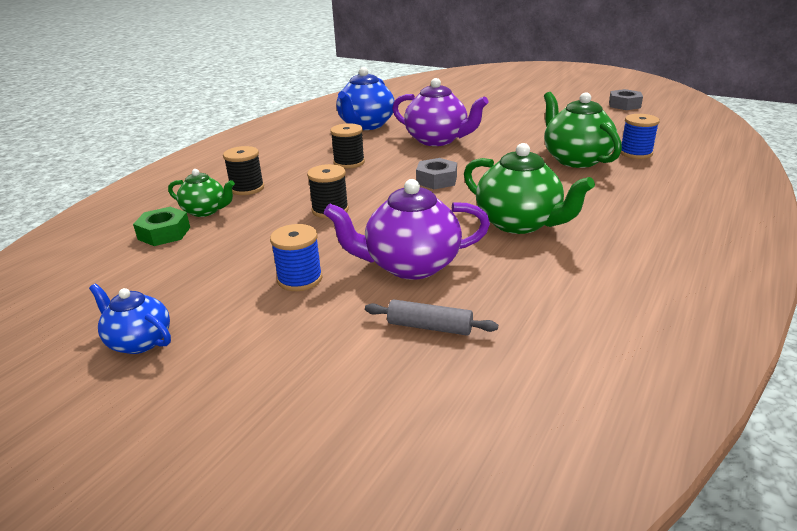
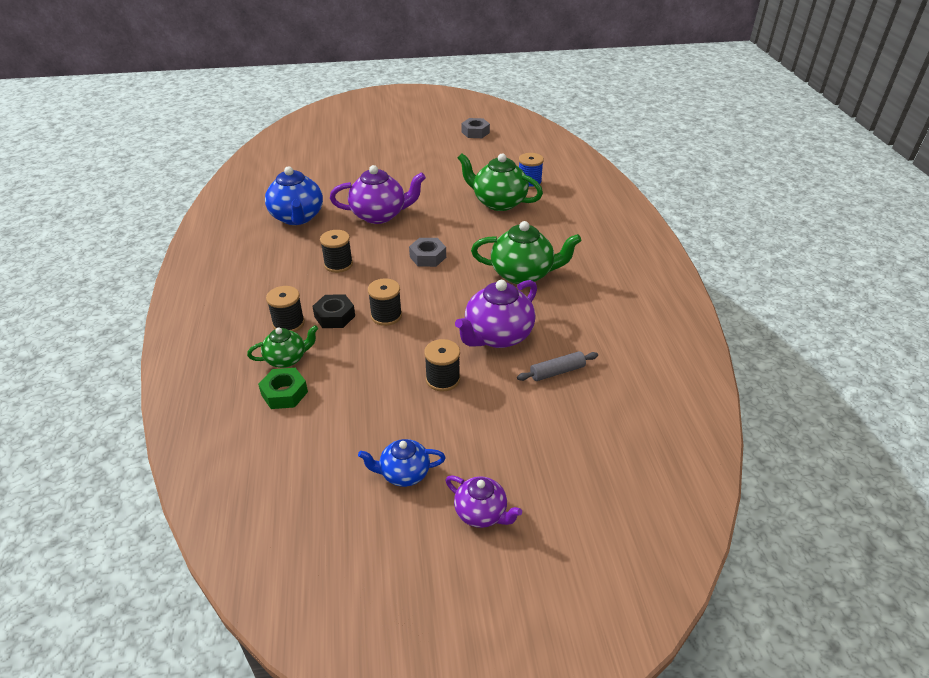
camera: 40 degrees left, 10 degrees up
(137, 423) = (481, 513): none -> purple teapot
(288, 196) = (334, 316): none -> black nut
(300, 279) = (443, 379): blue spool -> black spool

